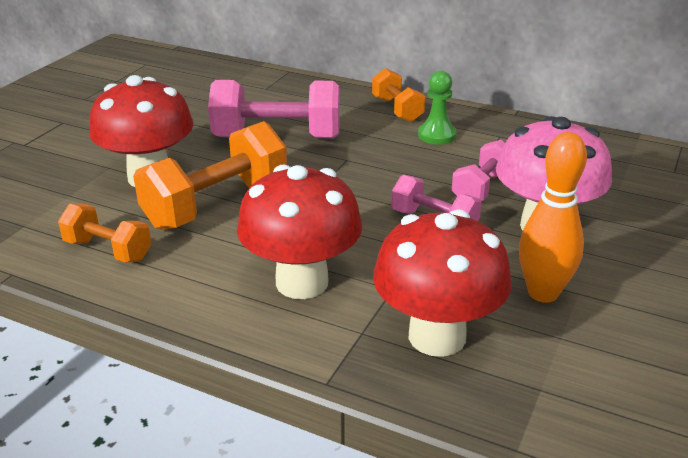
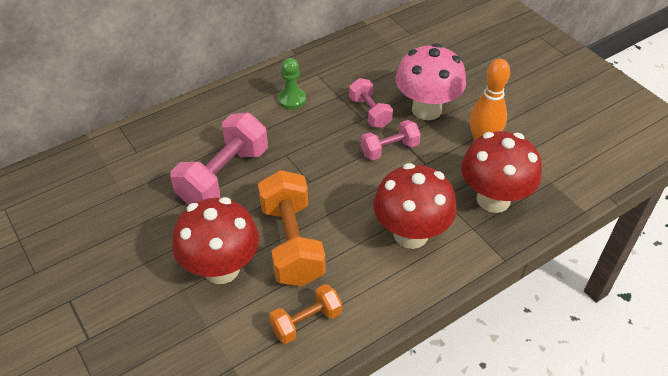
camera: 60 degrees left, 15 degrees up
(397, 109) = (240, 100): orange dumbbell -> none

